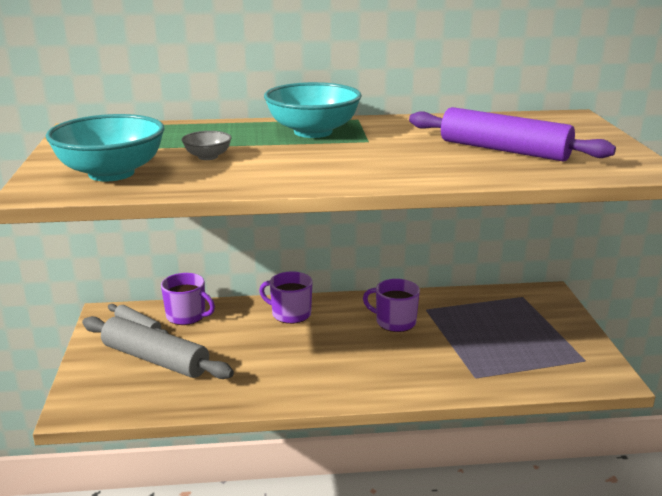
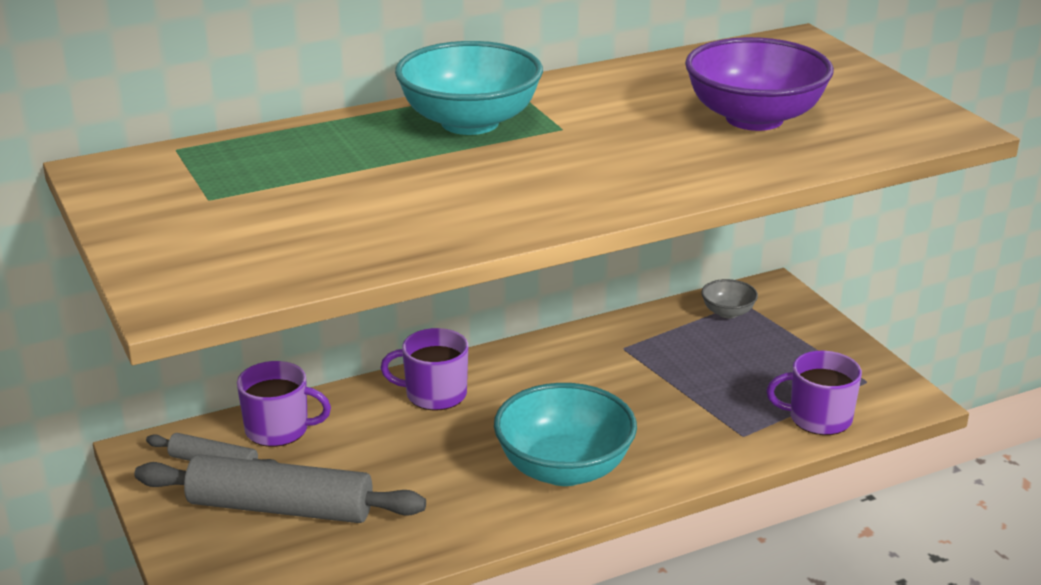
camera: 20 degrees left, 5 degrees up
(111, 173) = (250, 248): turquoise bowl -> turquoise bowl (564, 469)
(208, 157) = (362, 194): grey bowl -> grey bowl (728, 312)
(394, 322) = (592, 376): purple mug -> purple mug (818, 418)
(504, 150) = (754, 118): purple rolling pin -> purple bowl

